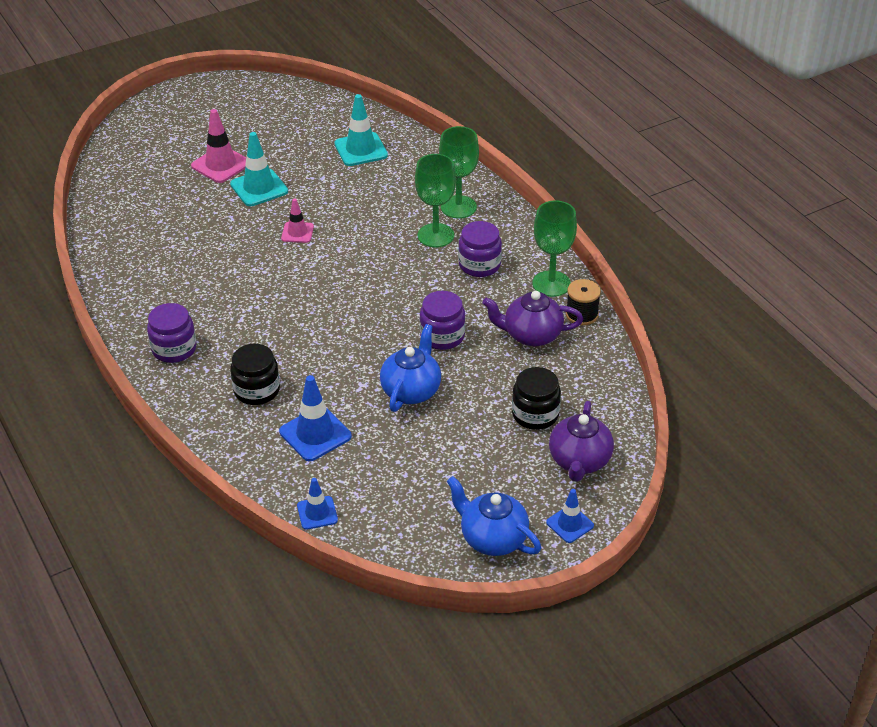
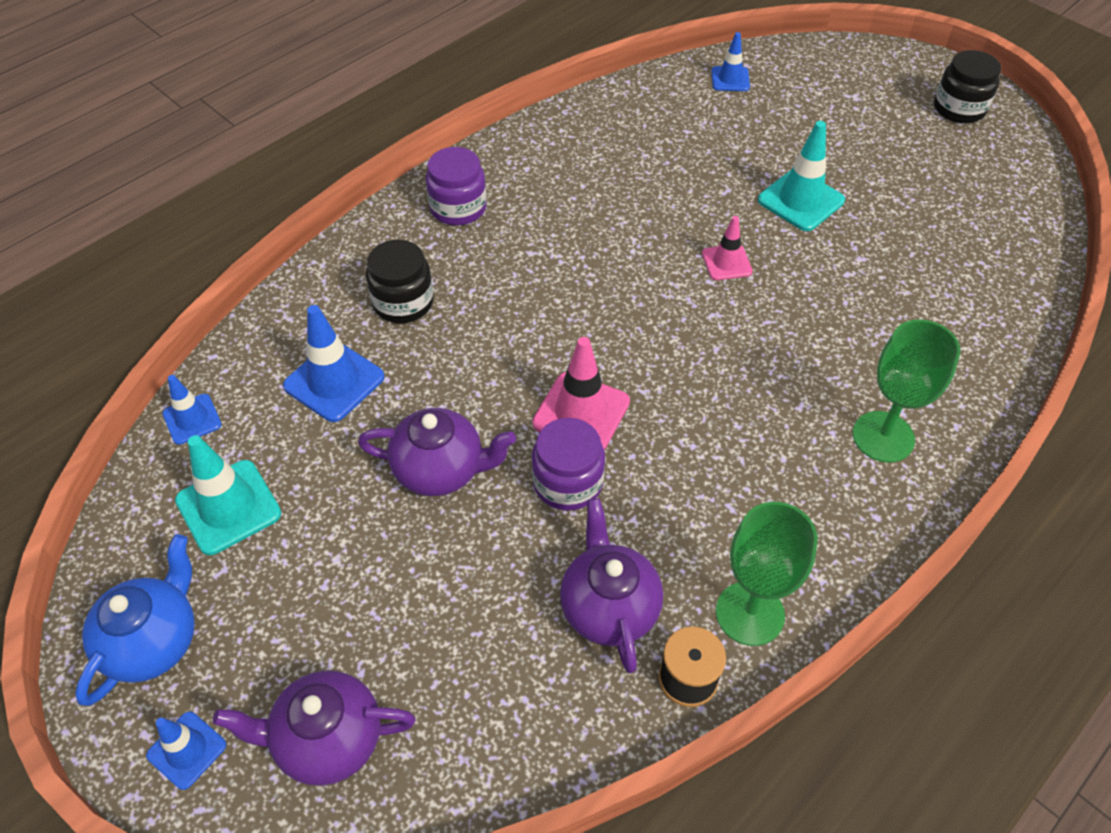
camera: 75 degrees right, 10 degrees up
(117, 188) = (730, 79): none -> blue traffic cone
(221, 165) = (828, 152): pink traffic cone -> pink traffic cone (581, 412)
(361, 149) = (952, 284): turquoise traffic cone -> turquoise traffic cone (228, 507)
(411, 390) = (441, 470): blue teapot -> purple teapot
(435, 235) = (797, 422): green goblet -> none
(479, 265) = (753, 496): purple jar -> none
(535, 414) = (424, 650): black jar -> black jar (959, 109)

